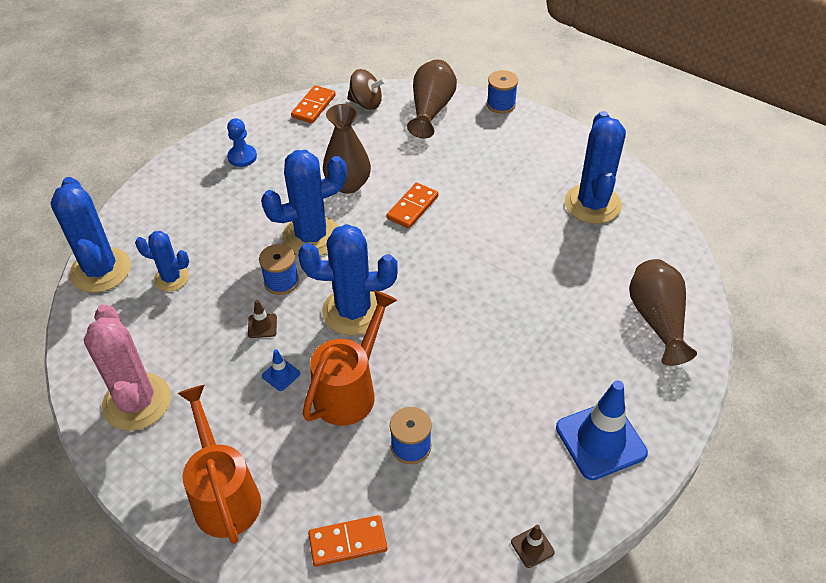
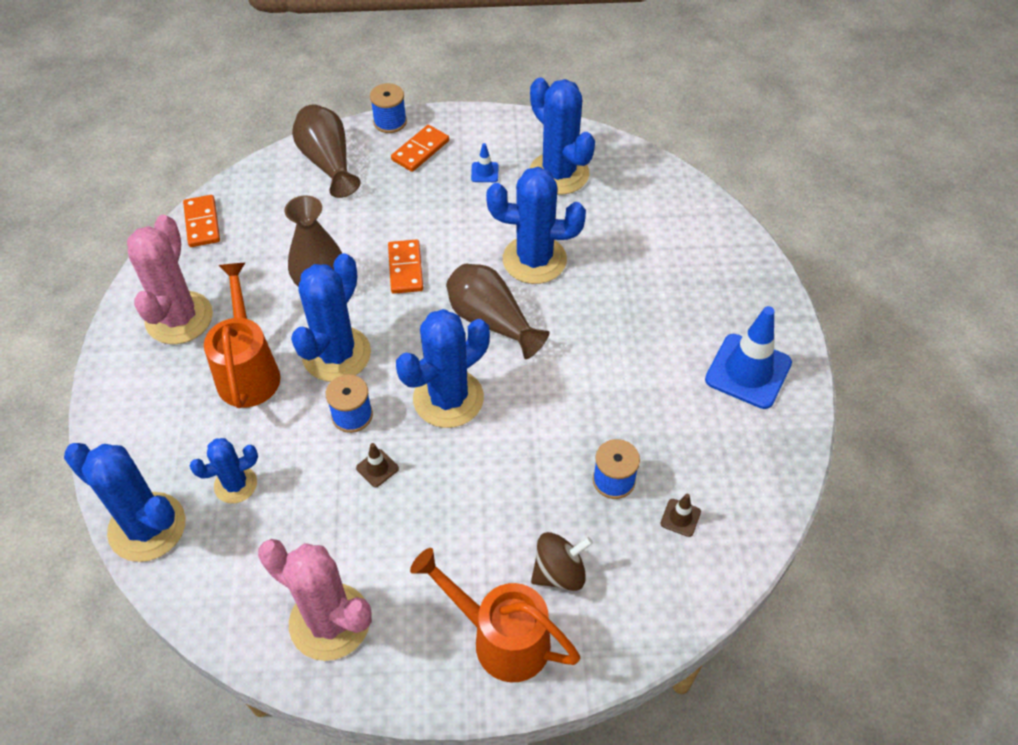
camera: 40 degrees left, 5 degrees up
(242, 157) = (179, 318): blue pawn -> pink cactus
(281, 375) = (441, 500): blue traffic cone -> blue traffic cone (484, 172)
(348, 542) = (642, 595): orange domino -> orange domino (420, 150)
(350, 390) = (517, 470): orange watering can -> orange watering can (248, 371)
(366, 103) = (255, 190): brown spinning top -> brown spinning top (559, 572)
(511, 254) = (534, 260): none -> blue cactus
(532, 547) = (777, 490): brown traffic cone -> brown traffic cone (680, 518)
(657, 320) = (699, 245): brown vase -> brown vase (492, 321)

